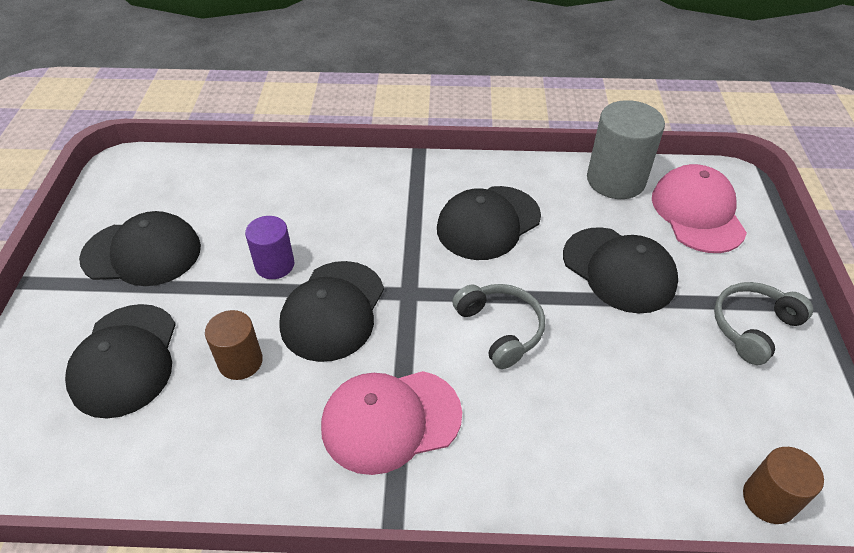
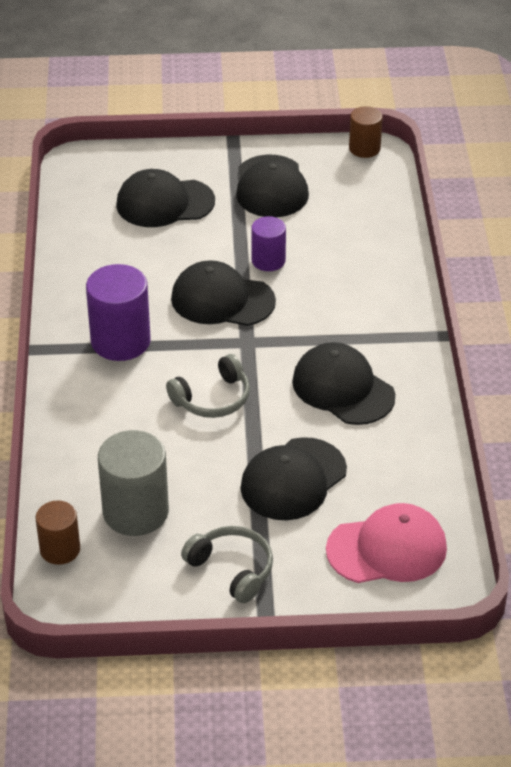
camera: 85 degrees right, 5 degrees down
(240, 361) = (167, 258): brown cylinder -> brown cylinder (364, 148)
(390, 420) = (120, 341): pink cap -> purple cylinder
(615, 180) = (427, 486): grey cylinder -> grey cylinder (135, 512)

